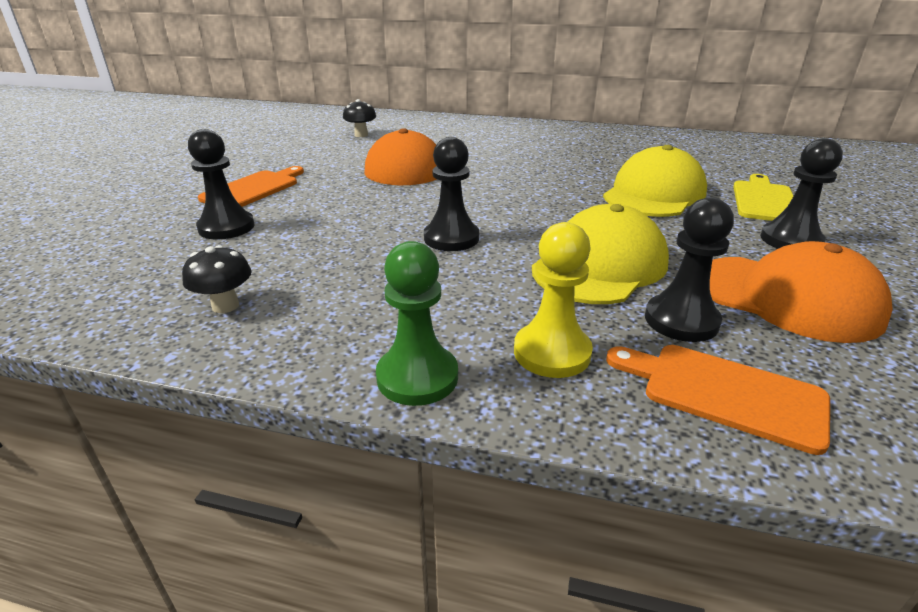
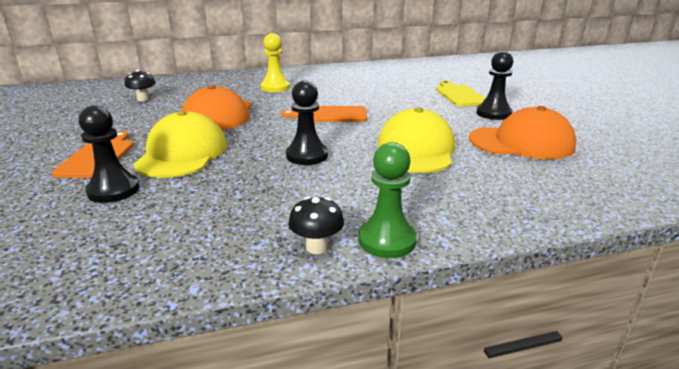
camera: 30 degrees left, 5 degrees down
(225, 306) = (193, 243): black mushroom -> black mushroom (317, 247)
(552, 352) = (444, 203): yellow pawn -> yellow pawn (275, 87)
(654, 194) = (399, 103): yellow cap -> yellow cap (182, 154)
(681, 320) = (488, 167): black pawn -> none
(725, 393) = (543, 196): orange cutting board -> orange cutting board (330, 115)

